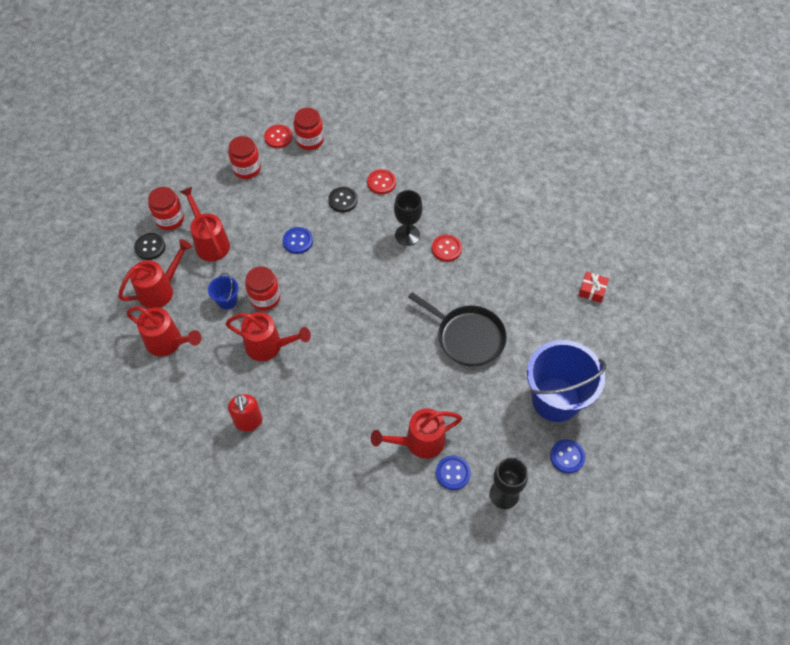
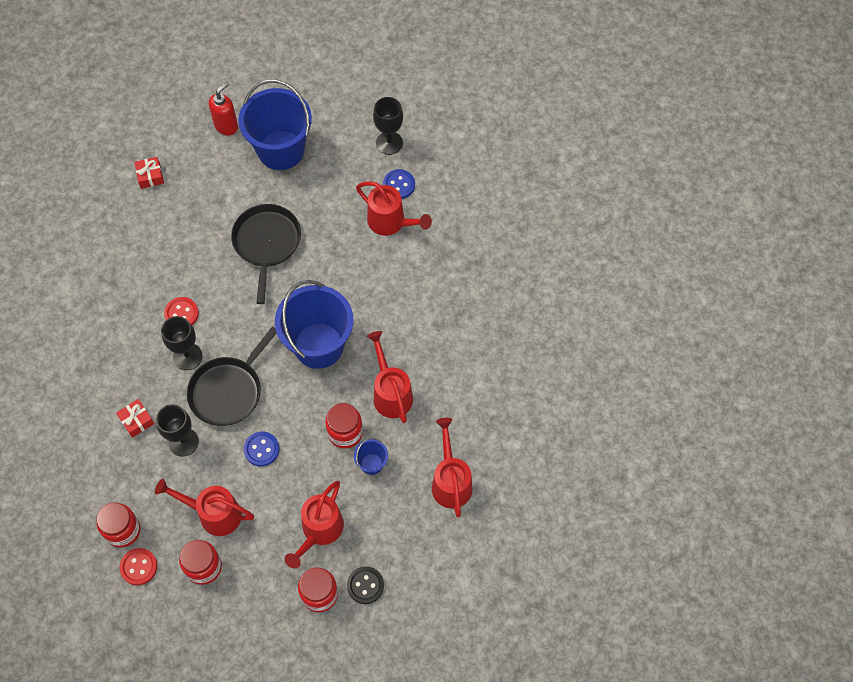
camera: 125 degrees left, 5 degrees up
(161, 290) = (404, 534): red watering can -> red watering can (214, 514)
(248, 422) = (470, 358): red soap dispenser -> red soap dispenser (226, 126)
(343, 200) = (183, 442): black button -> black goblet
(348, 321) = (318, 345): none -> blue bucket
(359, 245) = (228, 391): none -> black pan
(381, 183) = (136, 420): red button -> red gift
(567, 456) = (326, 118): blue button -> none

